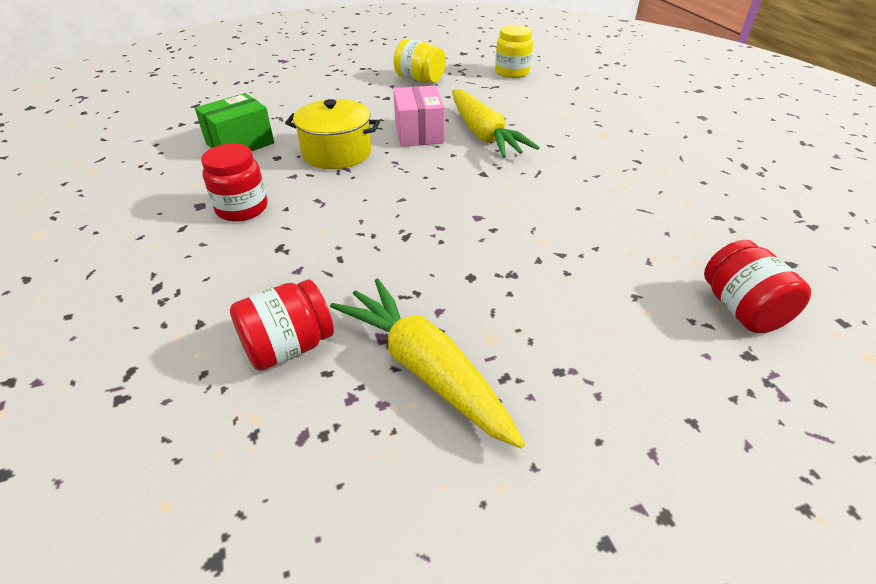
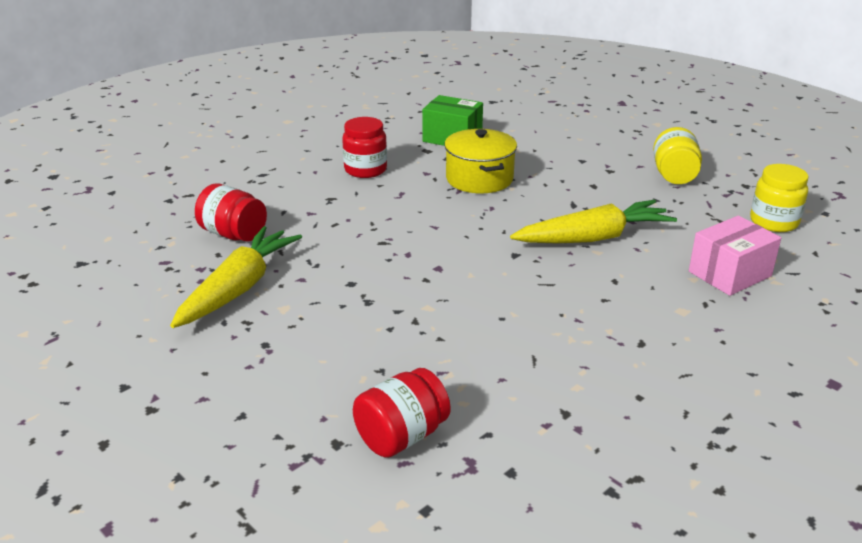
camera: 65 degrees right, 10 degrees down
(419, 133) = (556, 205): pink box -> pink box (729, 274)
(483, 134) = (593, 238): yellow carrot -> yellow carrot turned 150 degrees counterclockwise

